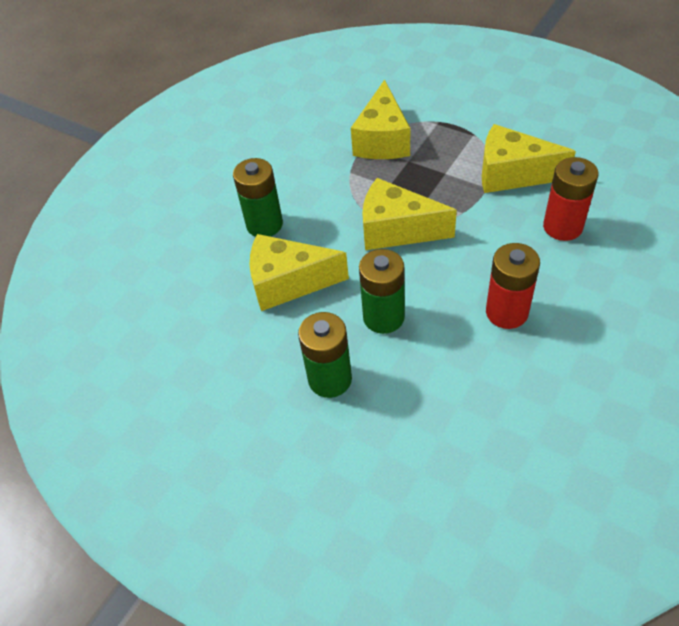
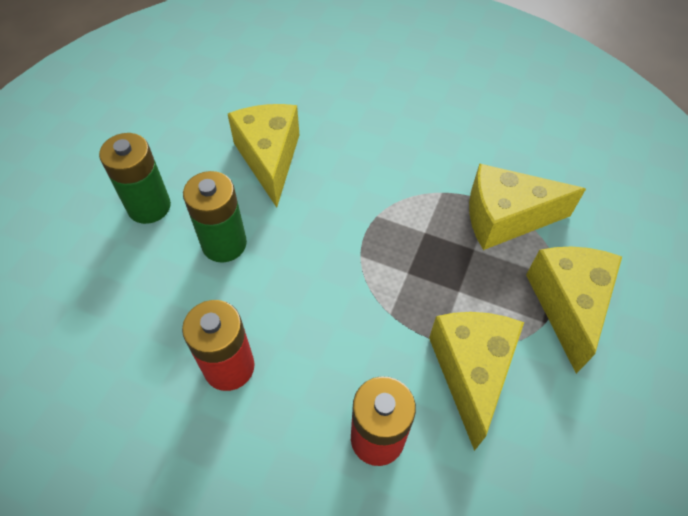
camera: 75 degrees right, 5 degrees up
(264, 224) = (348, 128): green battery -> none
(396, 230) = (352, 245): yellow cheese -> yellow cheese (567, 305)

